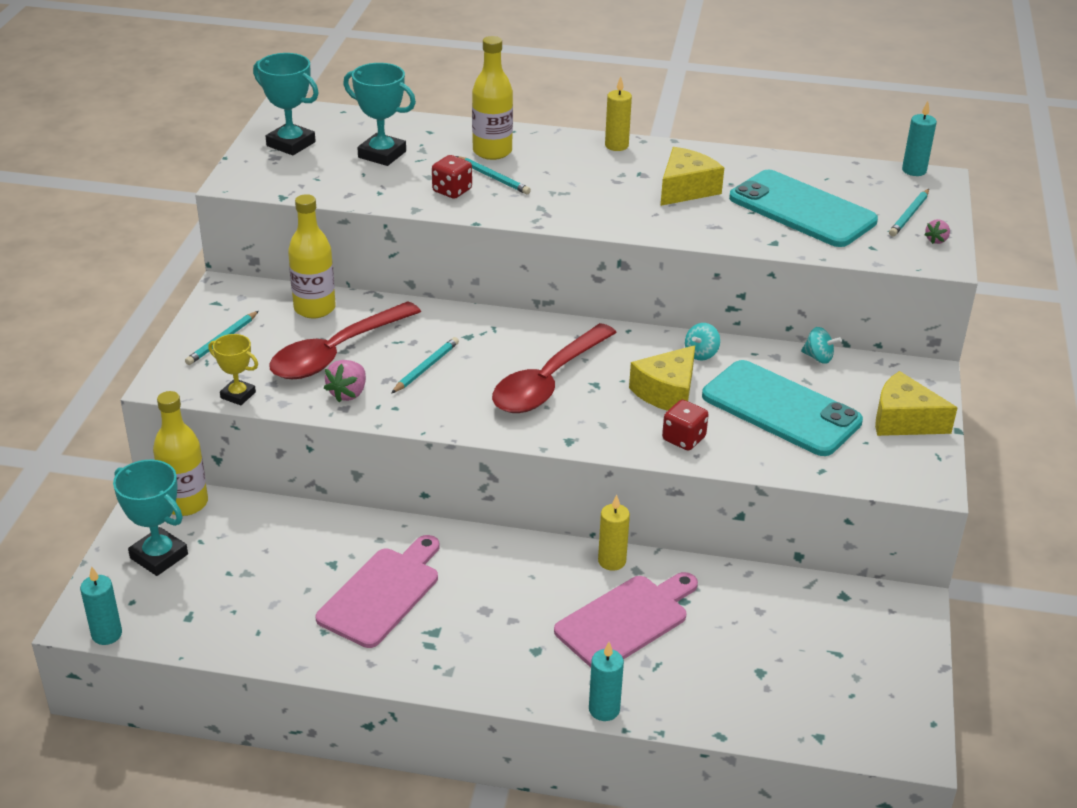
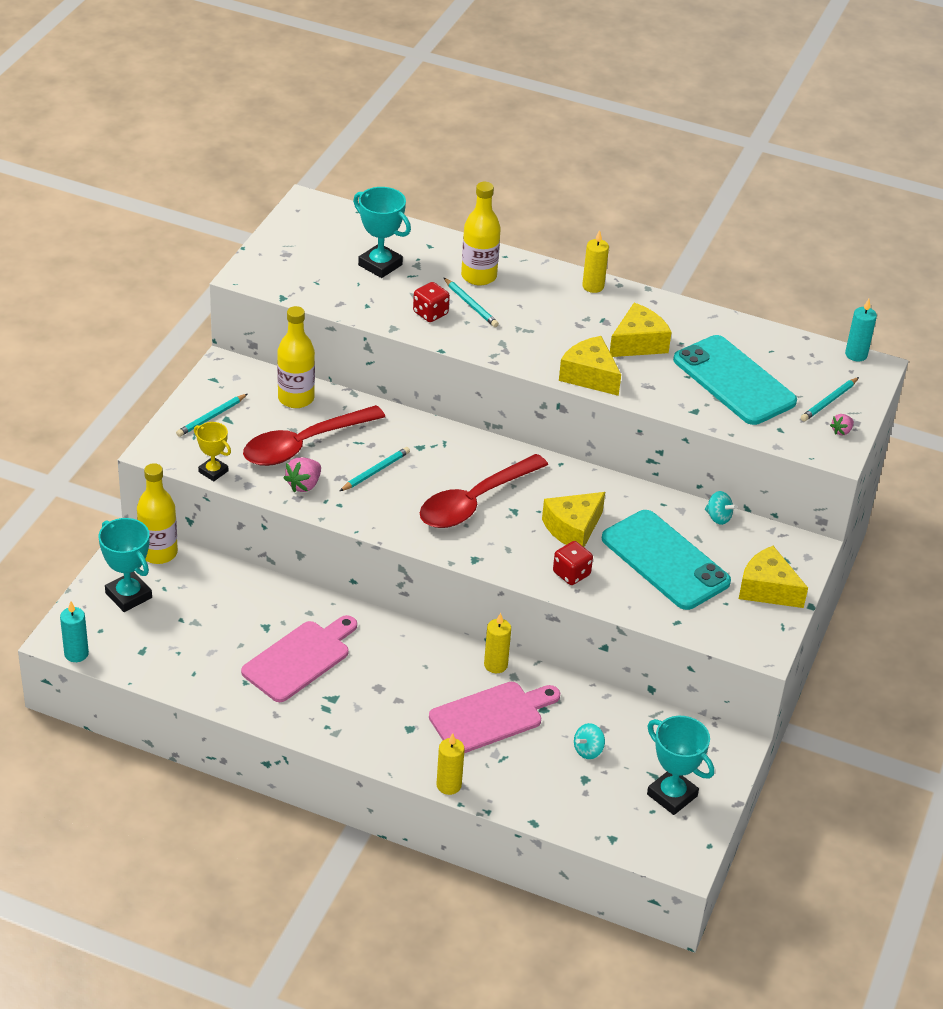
camera: 10 degrees right, 5 degrees up
(291, 144) = (303, 241): turquoise trophy -> turquoise trophy (672, 795)
(604, 709) = (449, 785): turquoise candle -> yellow candle
(647, 225) = (589, 376): none -> yellow cheese
(701, 354) = (616, 497): turquoise spinning top -> turquoise spinning top (588, 750)

